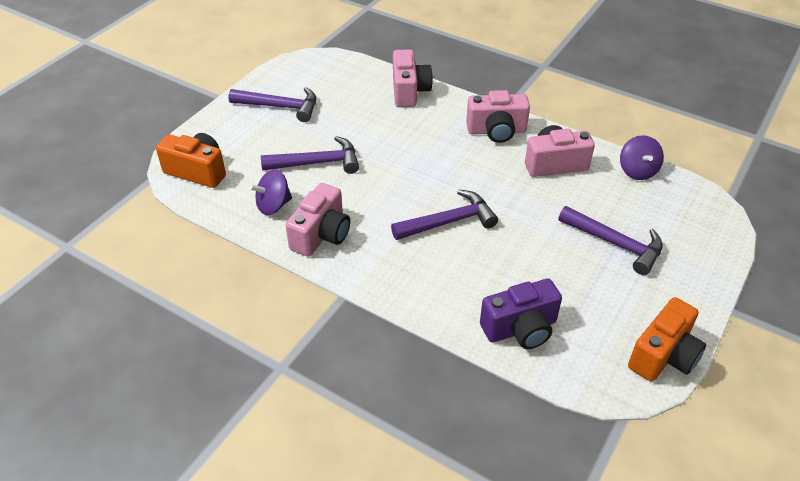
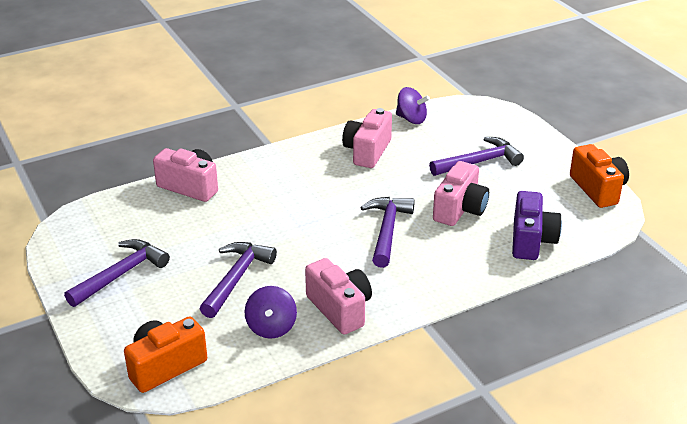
camera: 60 degrees left, 10 degrees down
(496, 131) = (298, 162): pink camera -> pink camera (460, 209)

